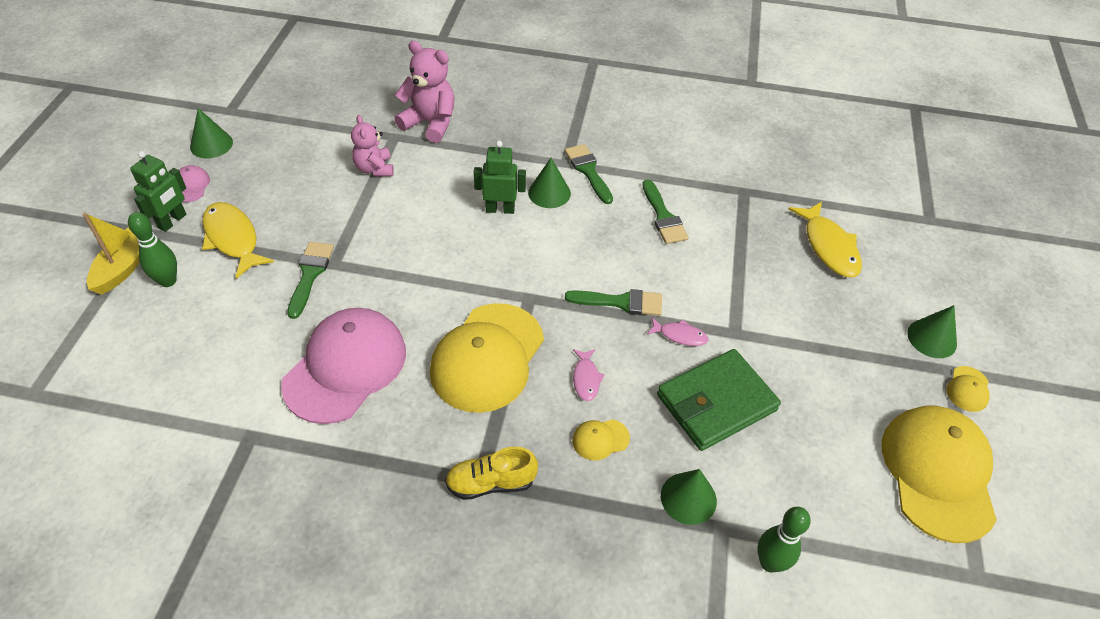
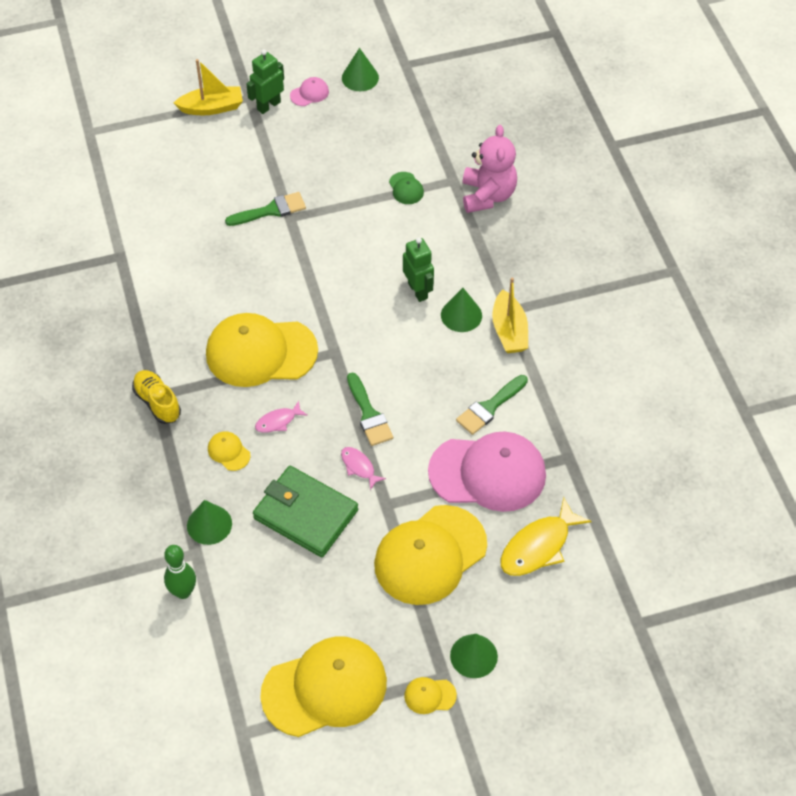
camera: 65 degrees right, 5 degrees up
(168, 281) = (214, 138): green bowling pin -> none
(172, 221) = (268, 106): green robot -> green robot turned 135 degrees clockwise
(233, 239) = (275, 148): yellow fish -> none
(345, 367) = (202, 275): pink cap -> pink cap (488, 473)
(374, 169) = (406, 188): pink teddy bear -> green cap
(588, 171) = (509, 331): green brush -> yellow boat
(680, 335) = (359, 467): pink fish -> pink fish turned 150 degrees clockwise
(808, 324) = (430, 555): none -> yellow cap

